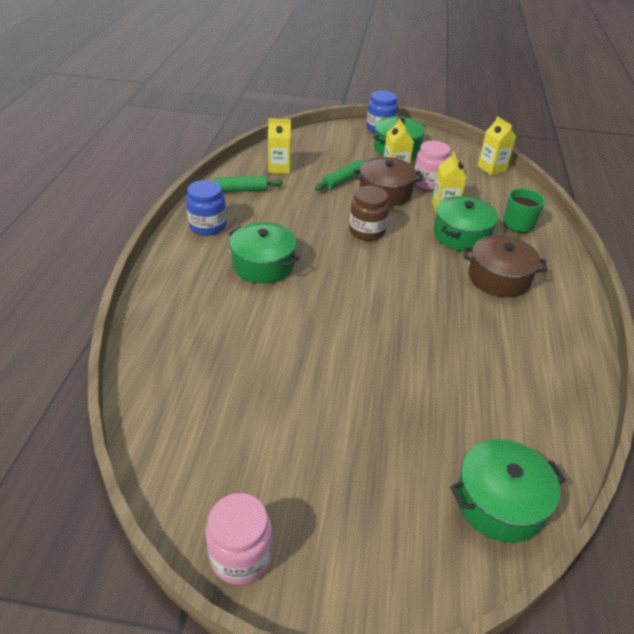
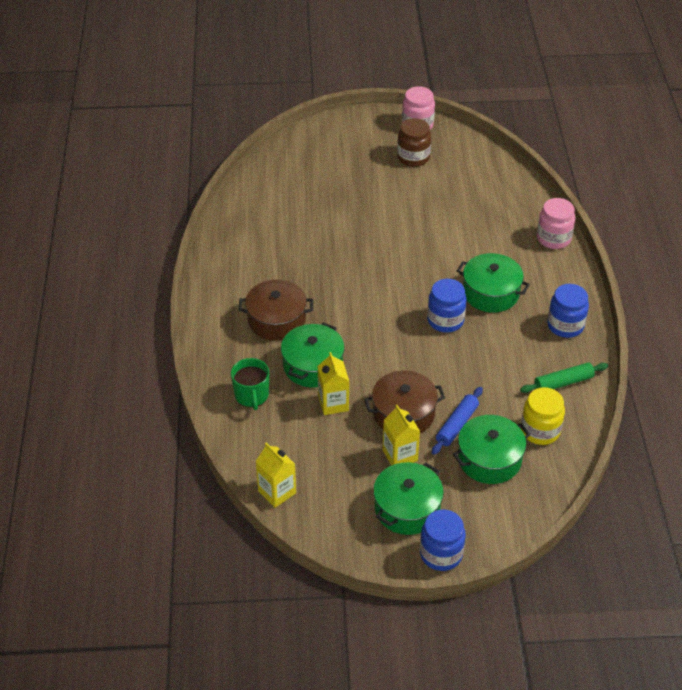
camera: 170 degrees right, 5 degrees up
(279, 168) = (540, 430): yellow carton -> yellow jar
(322, 249) = (445, 320): none -> blue jar
(343, 180) = (457, 425): green rolling pin -> blue rolling pin
(367, 231) = (409, 351): brown jar -> brown jar (413, 157)
(429, 182) = (355, 444): pink jar -> pink jar (553, 238)
(499, 502) = (284, 166): green pot -> green pot (489, 459)

